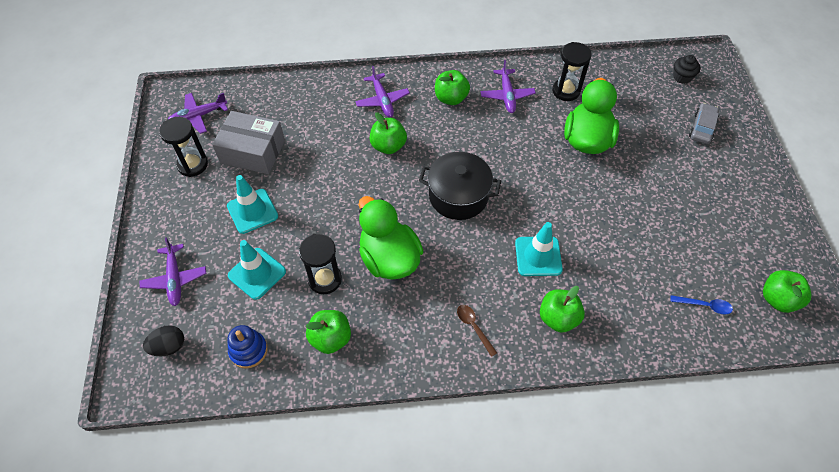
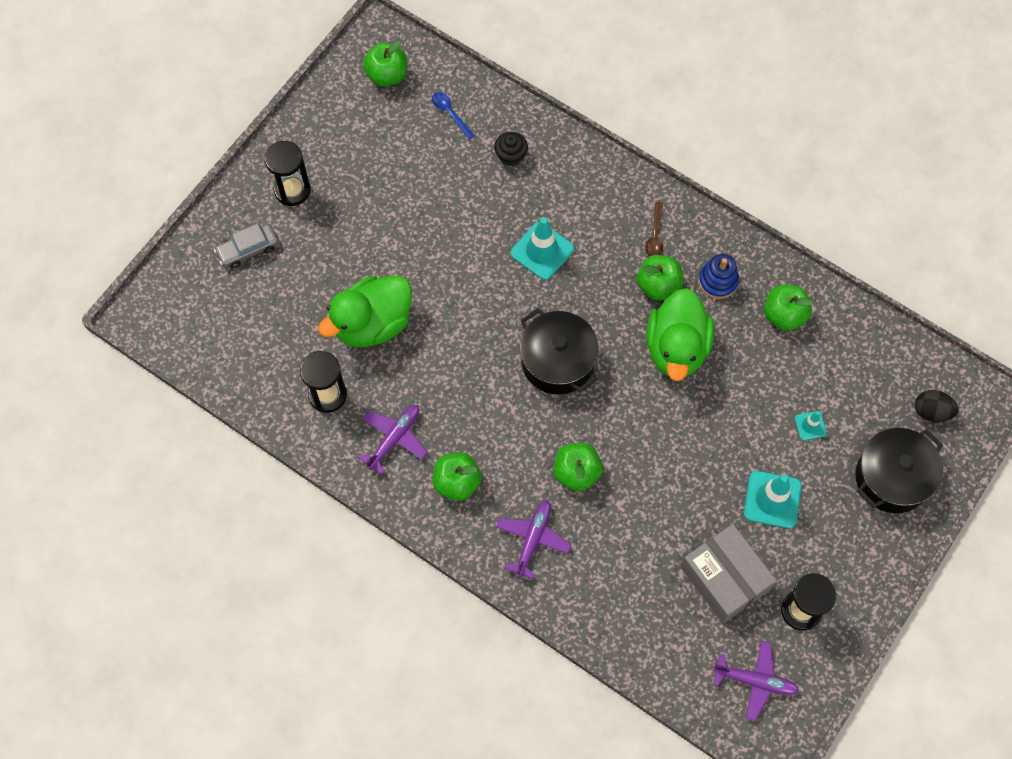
camera: 140 degrees left, 10 degrees up
(175, 279) = (892, 478): purple plane -> black pot
(248, 350) = (862, 357): blue stacking toy -> blue stacking toy (718, 281)
(257, 273) = (810, 425): turquoise traffic cone -> turquoise traffic cone, size x0.53
(325, 279) = (751, 372): black hourglass -> black hourglass (292, 190)
(558, 318) = (578, 191): green apple -> green apple (658, 286)
(682, 77) = (191, 316): black cupcake -> black cupcake (511, 156)

